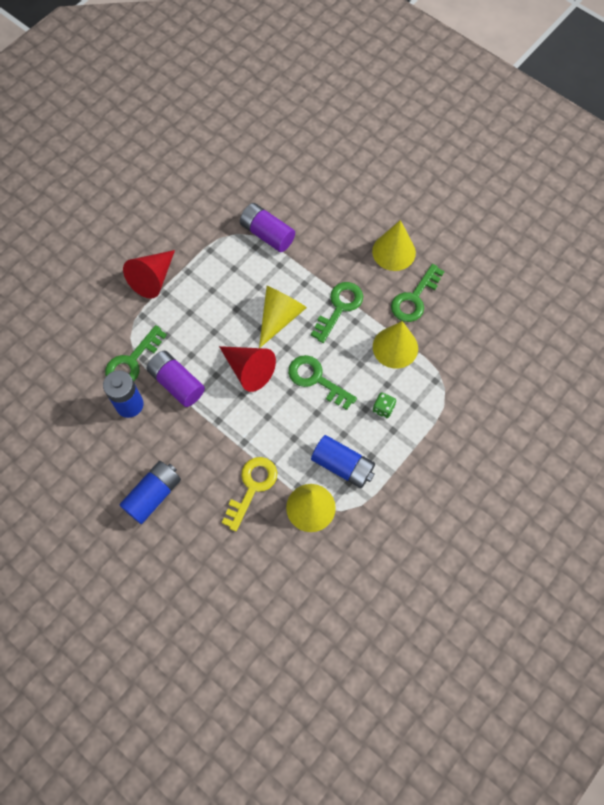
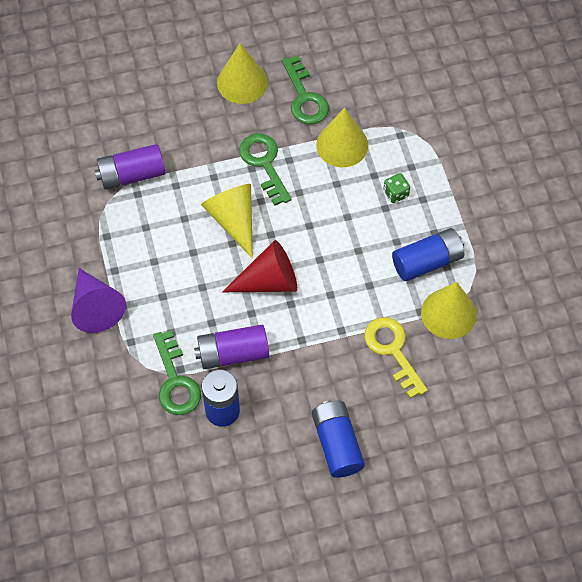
camera: 55 degrees left, 5 degrees down
(153, 279) = (96, 307): red cone -> purple cone
(316, 379) = (324, 229): green key -> none

